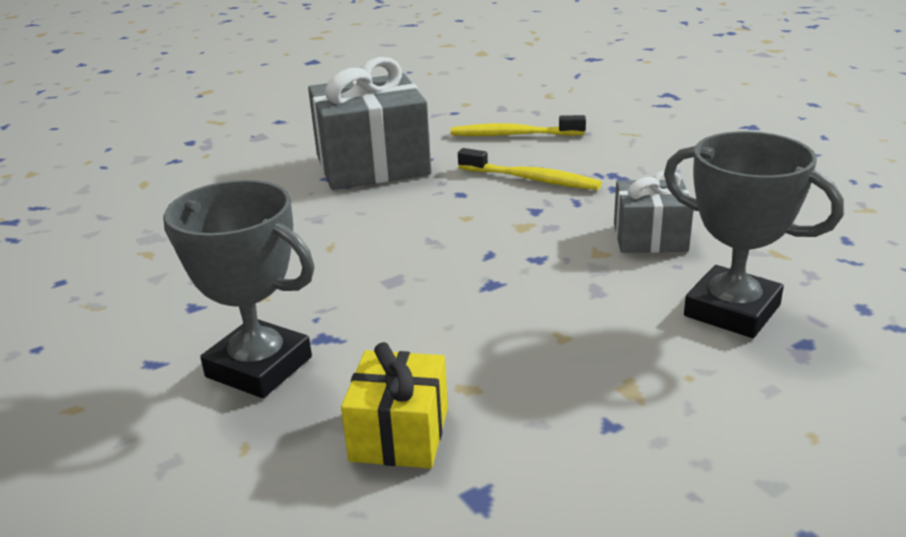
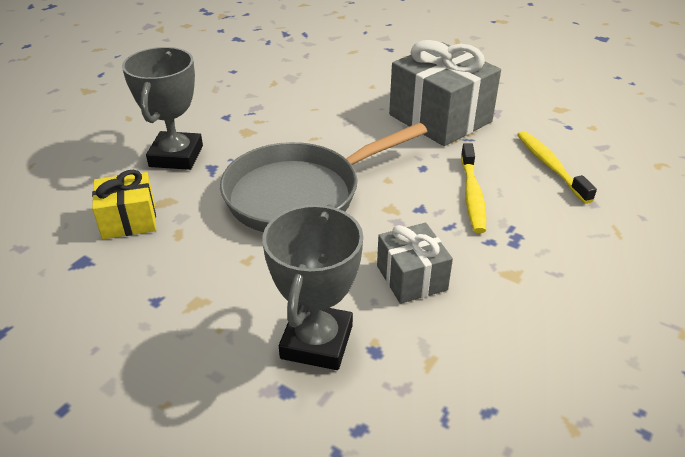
camera: 65 degrees right, 10 degrees up
(450, 276) = (300, 194): none -> grey pan

